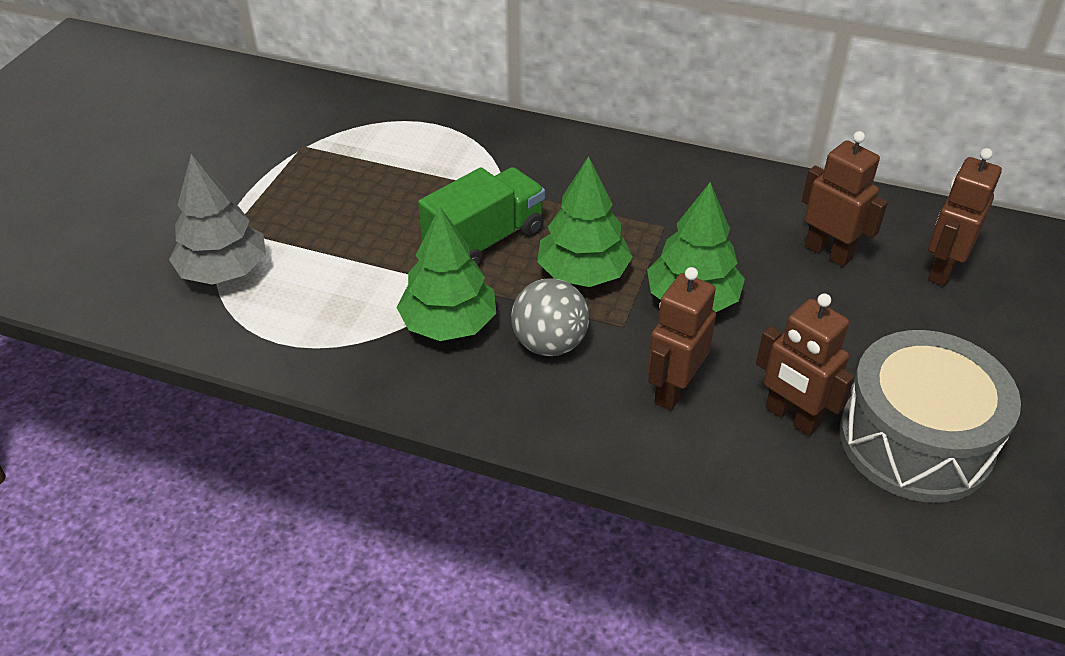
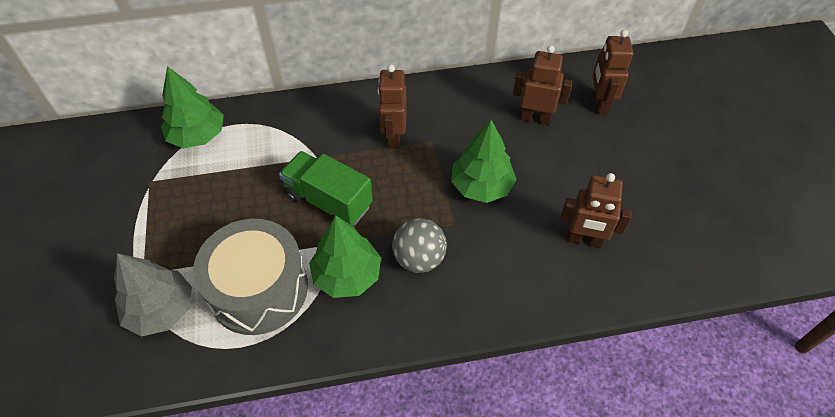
camera: 30 degrees left, 10 degrees up
(484, 240) = (328, 201): green truck -> green truck turned 75 degrees counterclockwise
(583, 273) = (406, 197): green tree -> green tree (198, 135)
(673, 390) = (510, 255): brown robot -> brown robot (393, 137)
(915, 440) = (653, 223): grey drum -> grey drum (258, 289)

